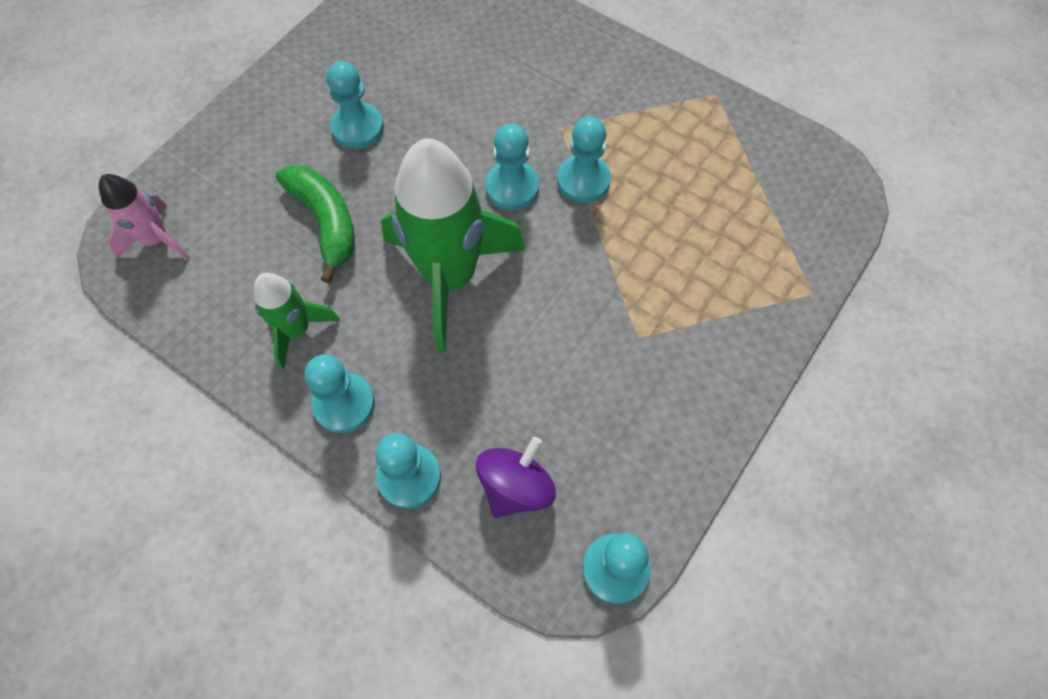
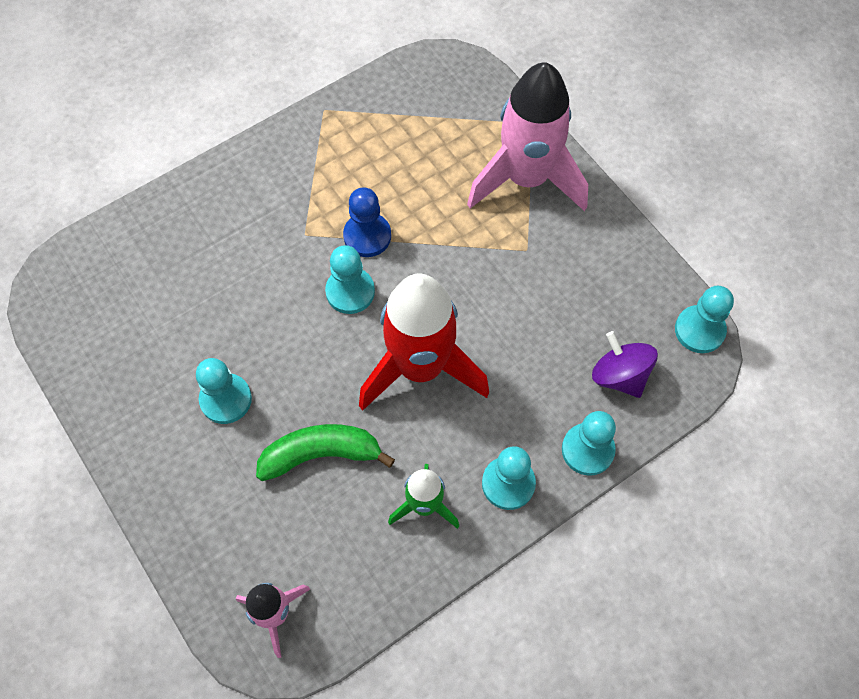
camera: 70 degrees left, 0 degrees up
(450, 278) = (420, 367): green rocket -> red rocket
(583, 180) = (367, 236): turquoise pawn -> blue pawn
(732, 309) = (526, 179): none -> pink rocket

